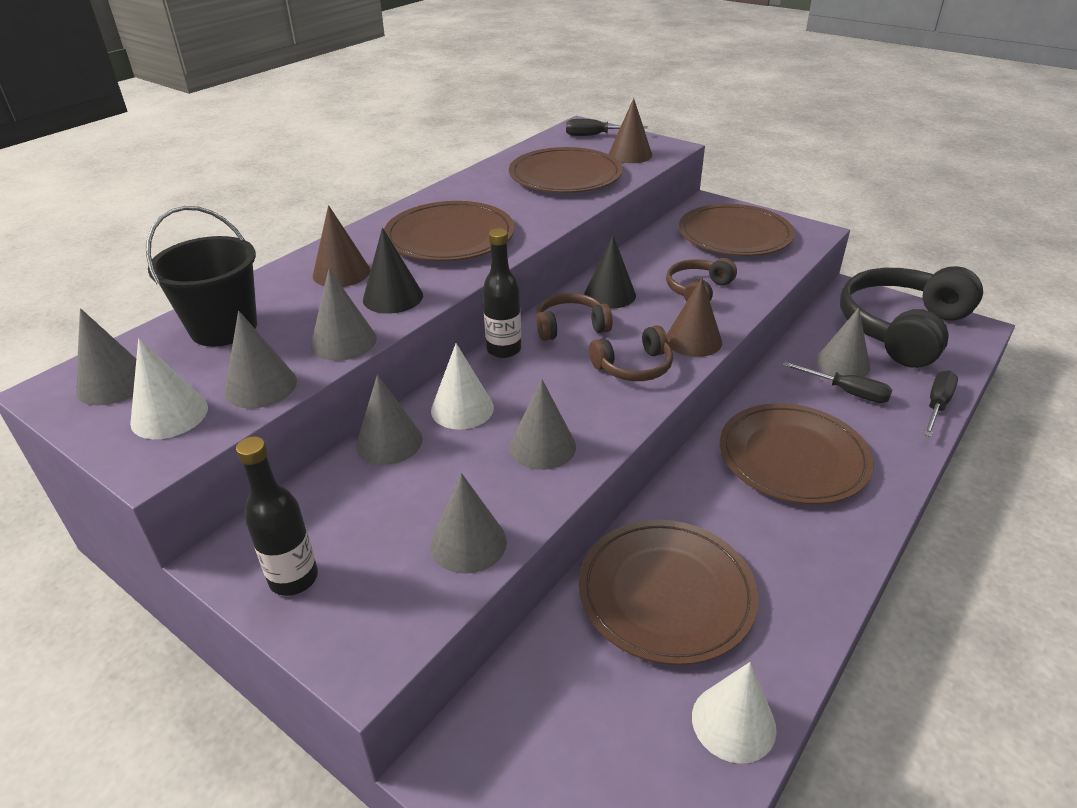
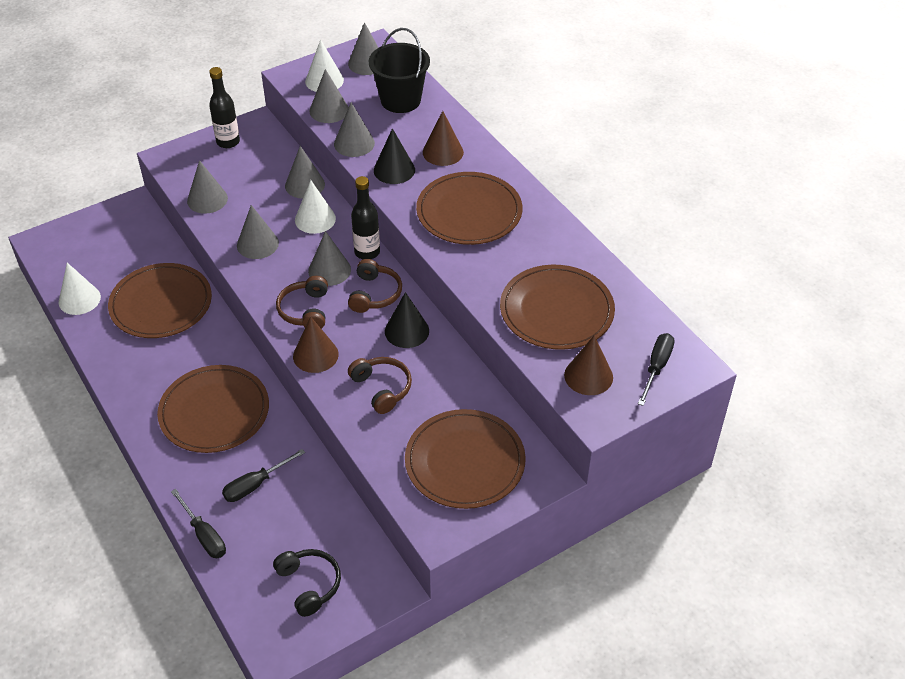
camera: 110 degrees right, 10 degrees up
(842, 363) = (289, 504): grey cone -> grey cone (329, 270)
(901, 329) = (309, 584): black headphones -> black headphones, size x0.48

